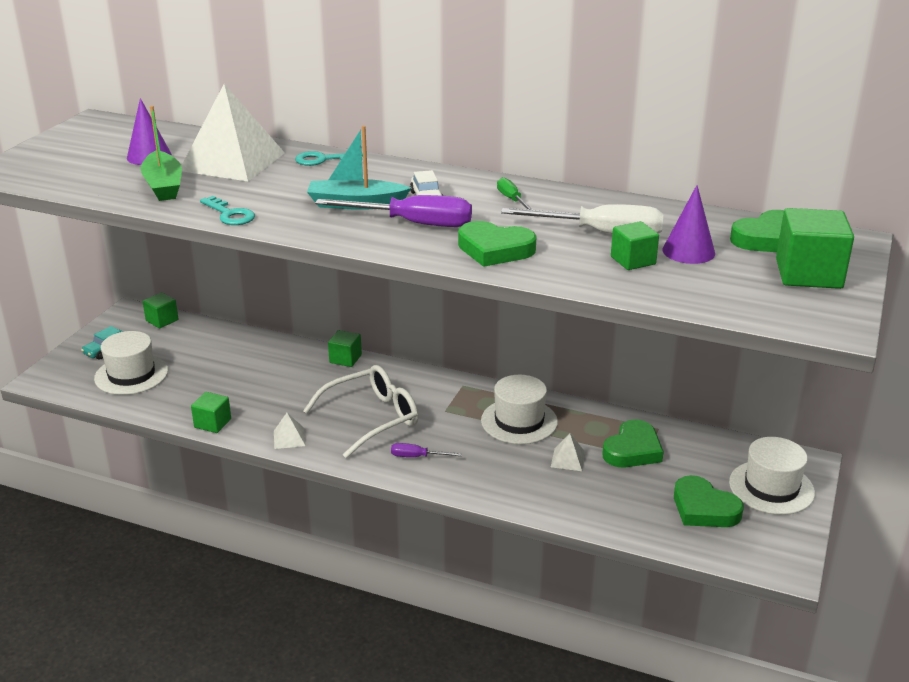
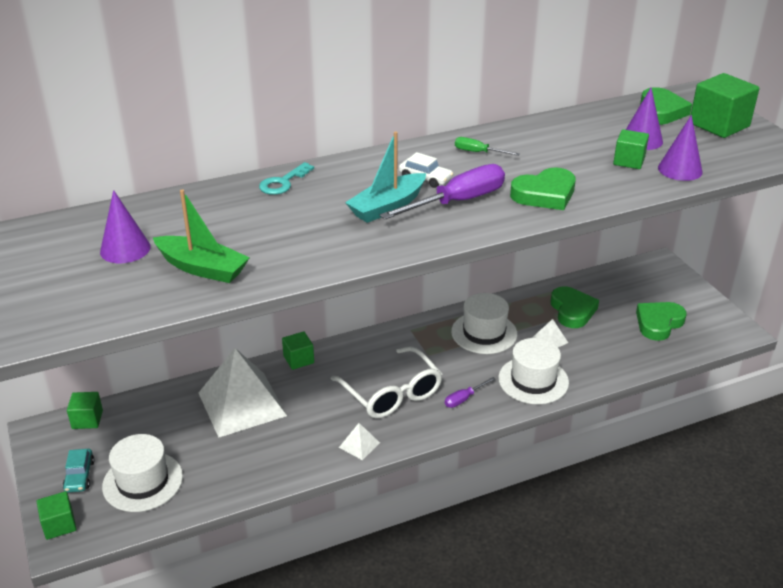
camera: 45 degrees left, 5 degrees up
(212, 423) = (283, 473): green cube -> green cube (59, 525)
(230, 214) = (315, 263): turquoise key -> none
(232, 161) = (212, 218): white pyramid -> white pyramid (242, 404)
(371, 419) = (391, 392): white glasses -> white glasses turned 135 degrees clockwise
(601, 233) = (576, 151): white screwdriver -> none
(668, 287) = (680, 169): none -> purple cone
(704, 508) = (658, 323): green heart -> green heart turned 135 degrees clockwise
(771, 487) = (668, 288): white hat -> white hat (533, 380)

